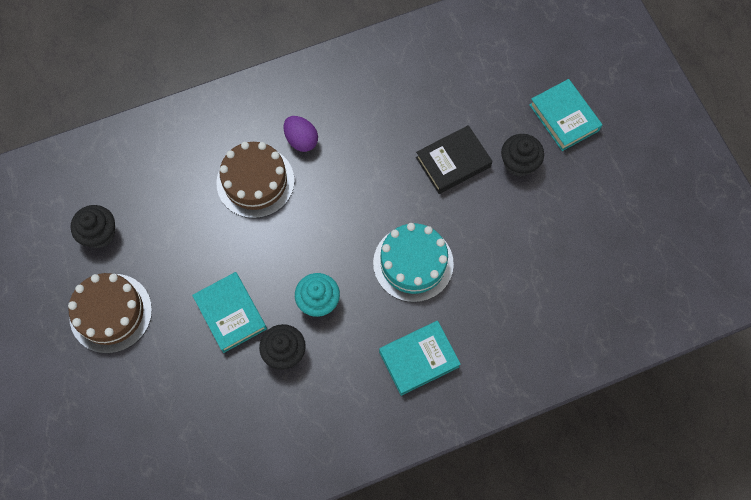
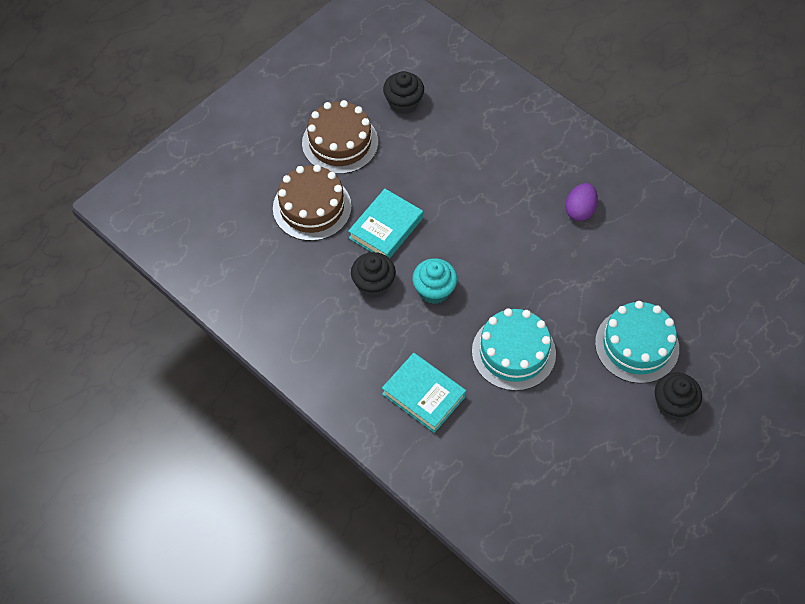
camera: 65 degrees right, 10 degrees down
(255, 181) = (517, 193): brown cake -> brown cake (312, 207)
(453, 162) = (637, 345): black book -> turquoise cake
(564, 117) = (751, 428): turquoise book -> none

